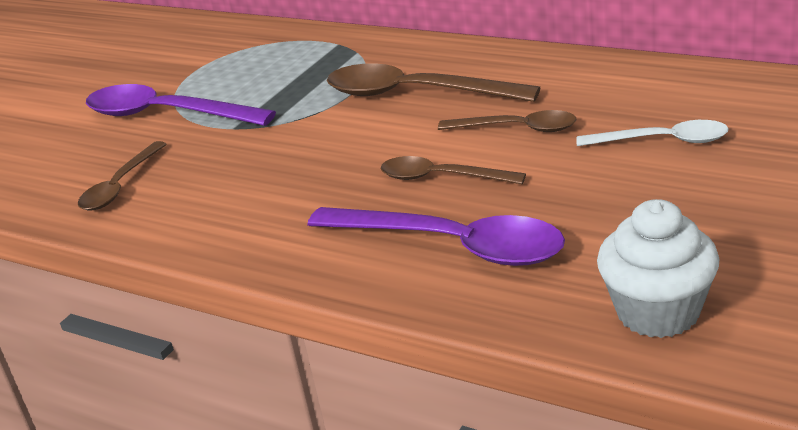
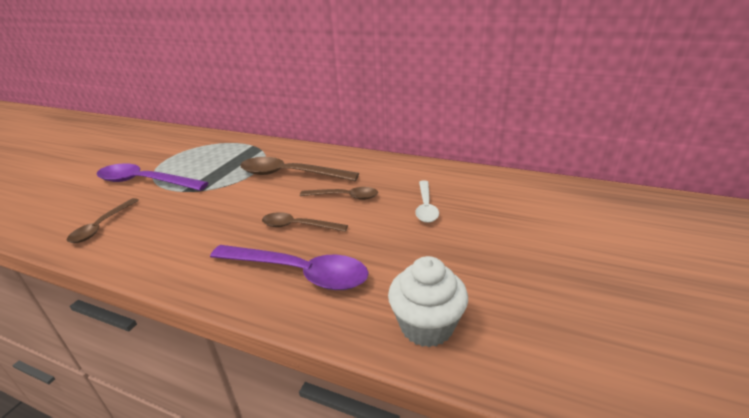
camera: 10 degrees left, 0 degrees up
(662, 141) = (425, 207): white spoon -> white spoon turned 90 degrees clockwise

